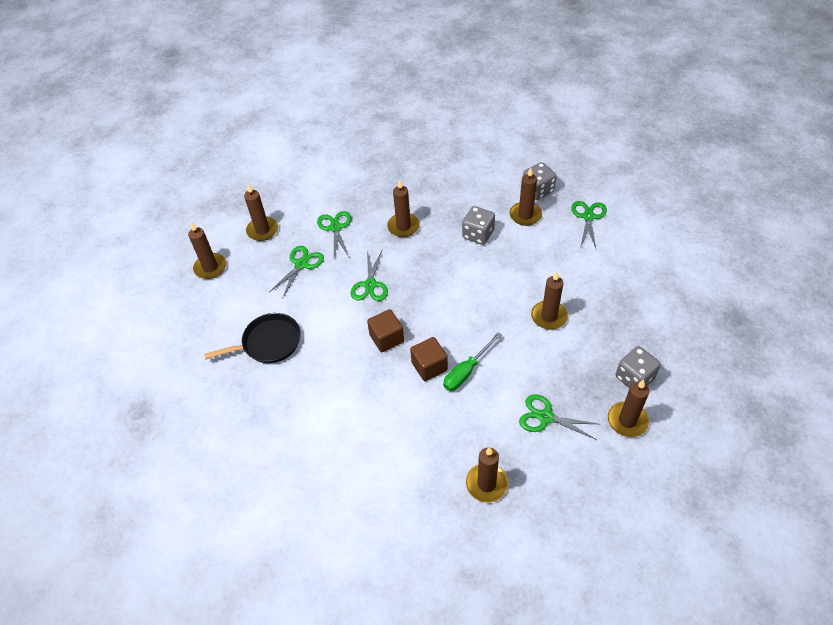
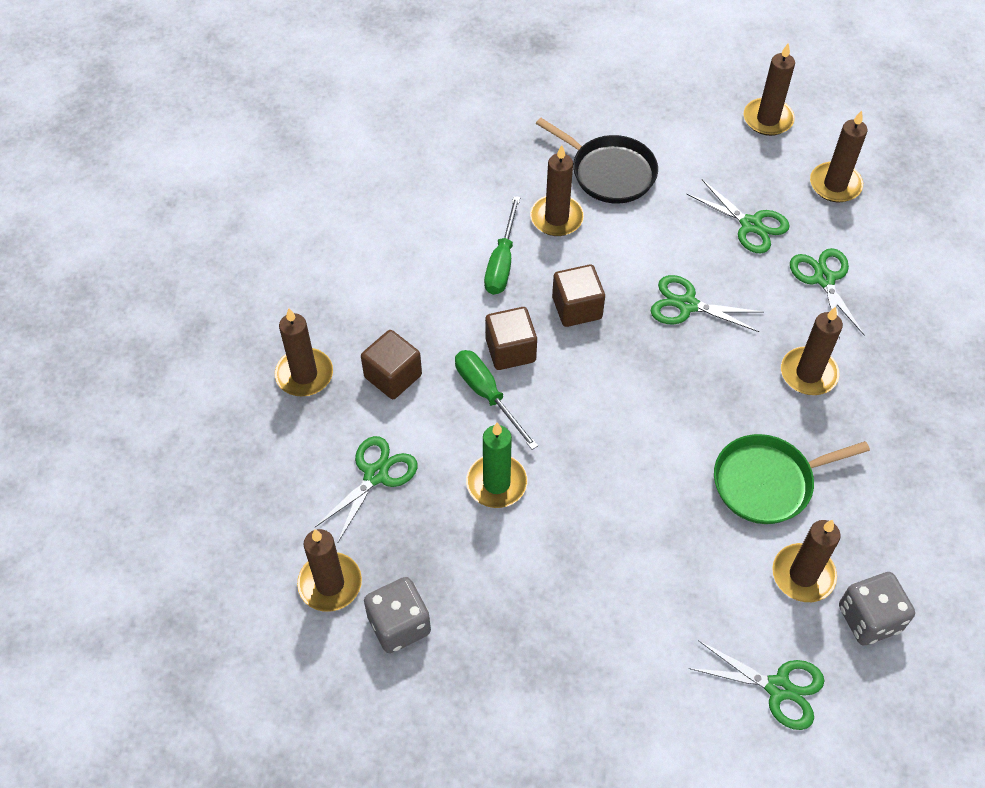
camera: 100 degrees right, 5 degrees up
(268, 342) = (609, 172): black pan -> black pan turned 45 degrees counterclockwise
(335, 227) = (824, 279): green scissors -> green scissors turned 105 degrees counterclockwise
(359, 387) = (502, 262): none -> green screwdriver
(470, 428) = (393, 376): none -> brown cube
(478, 234) = (767, 482): grey dice -> green pan
(526, 352) = (496, 483): none -> green candle
(549, 317) = (556, 538): brown candle -> brown candle (556, 218)

